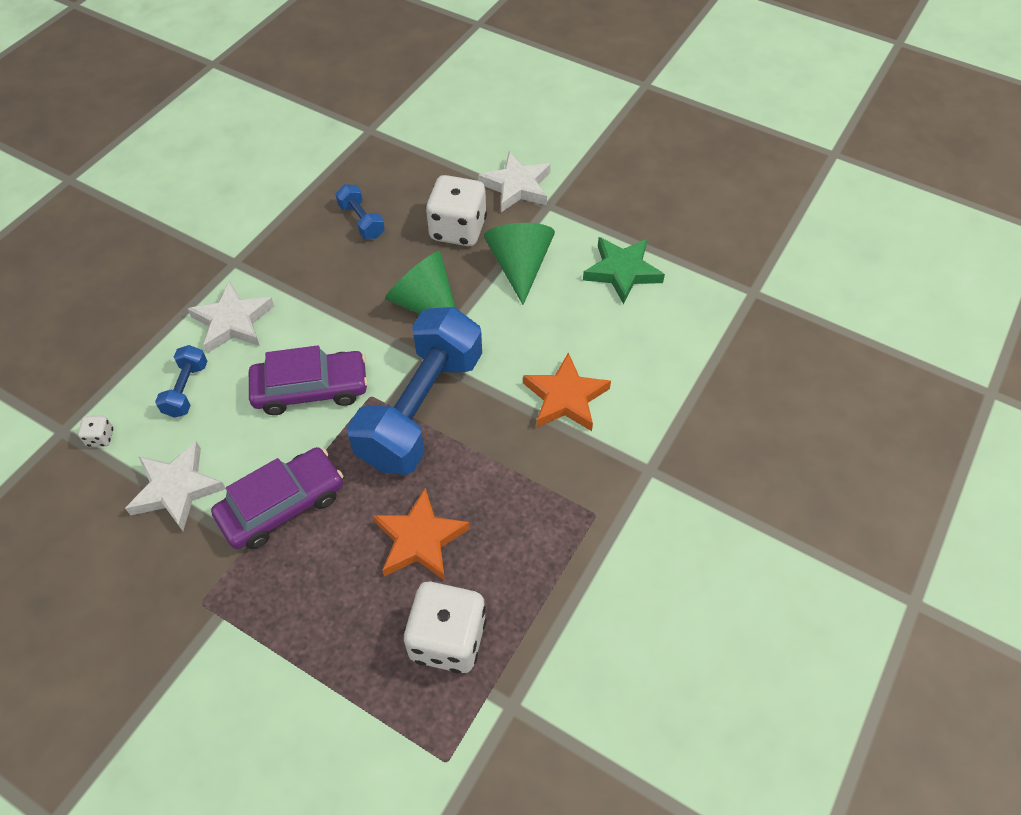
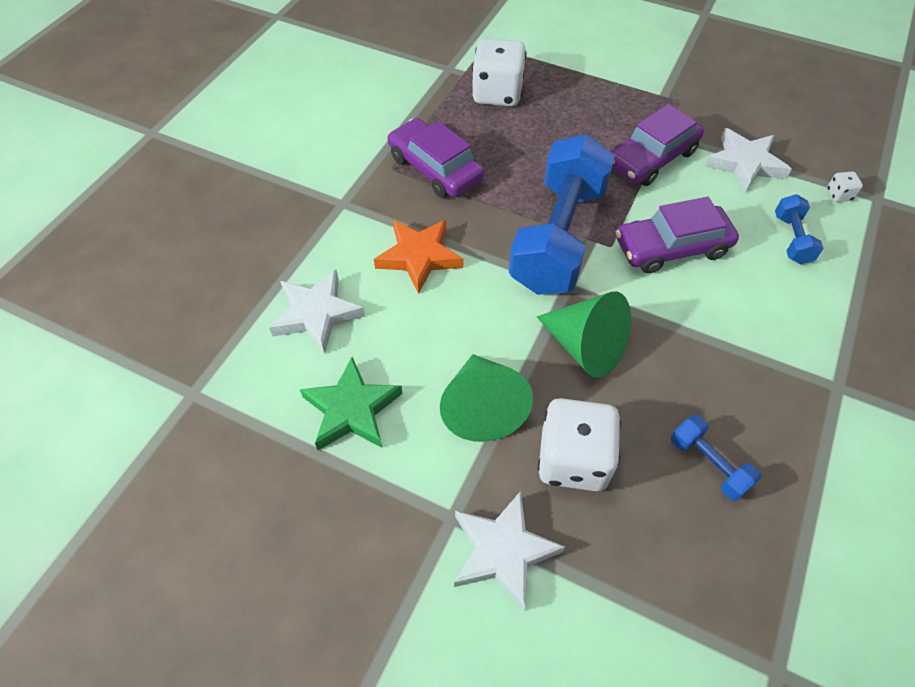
camera: 175 degrees right, 0 degrees up
(233, 322) = (791, 310): white star -> white star (317, 314)
(420, 540) = (532, 144): orange star -> none
(543, 510) = (435, 168): none -> purple car

